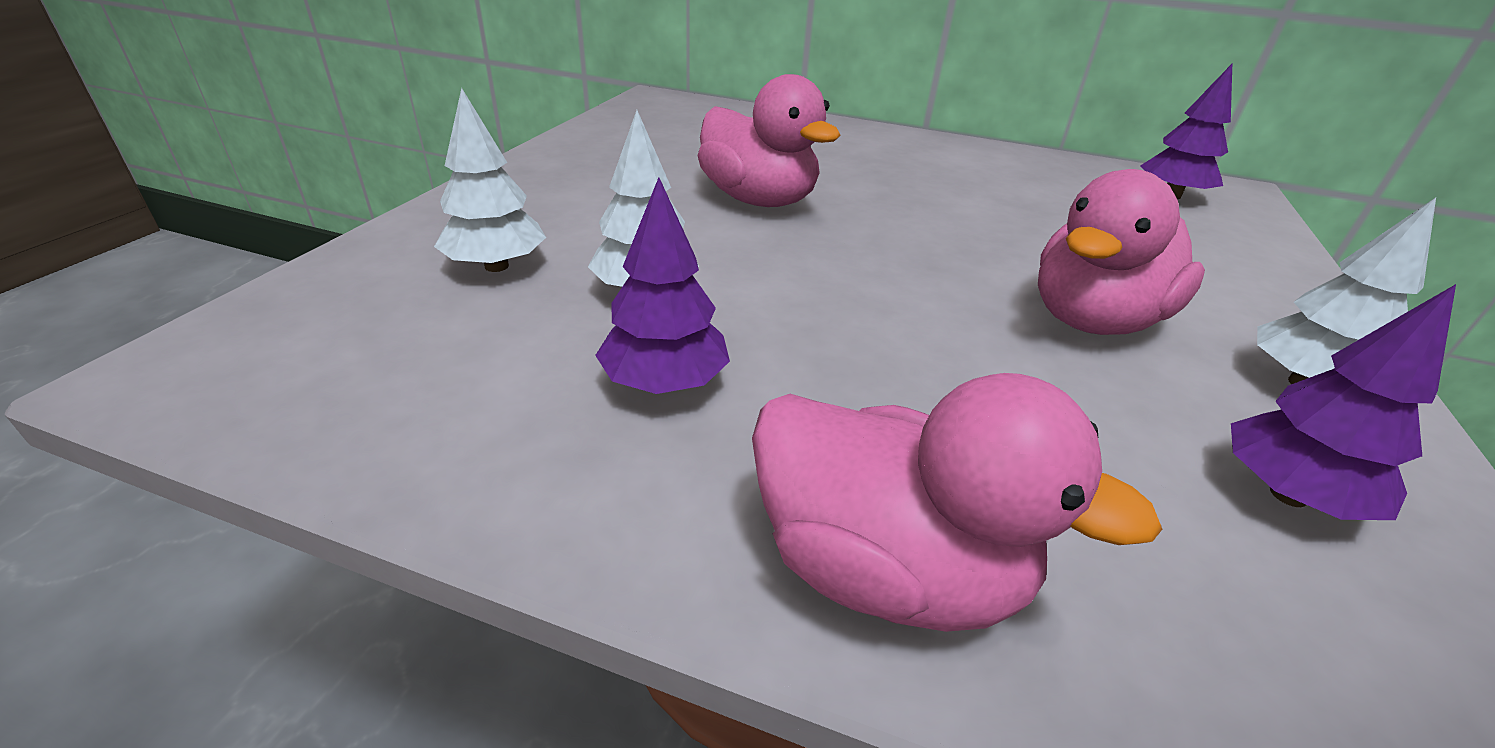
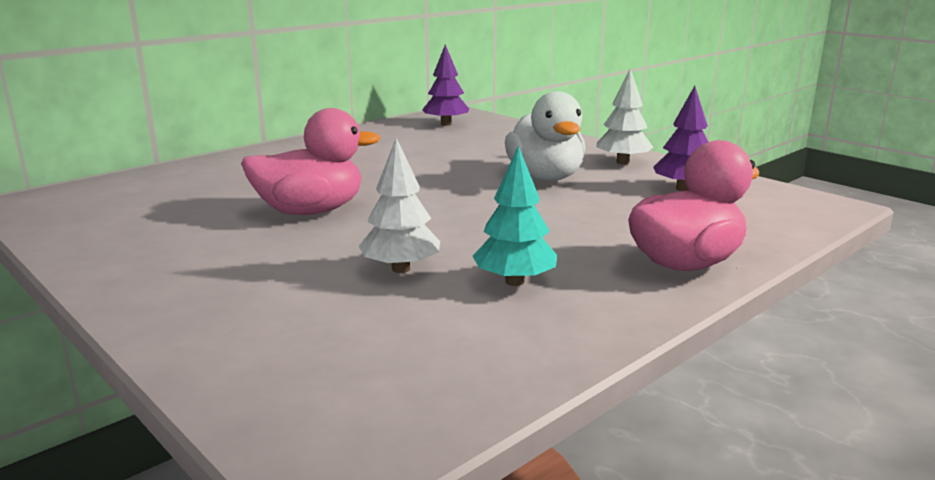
camera: 60 degrees left, 15 degrees down
(496, 266) = (301, 313): white tree -> none
(664, 383) = (514, 282): purple tree -> turquoise tree
(1093, 320) = (545, 177): pink duck -> white duck

